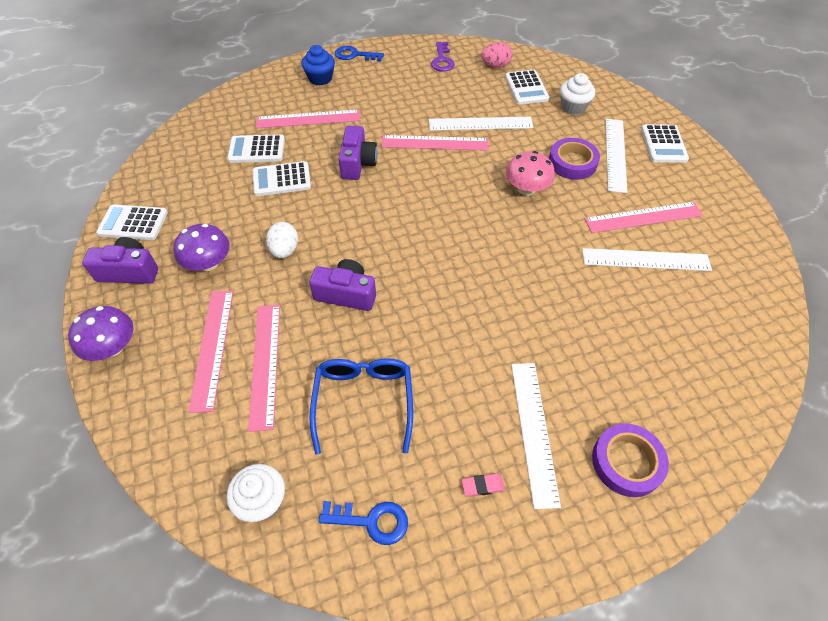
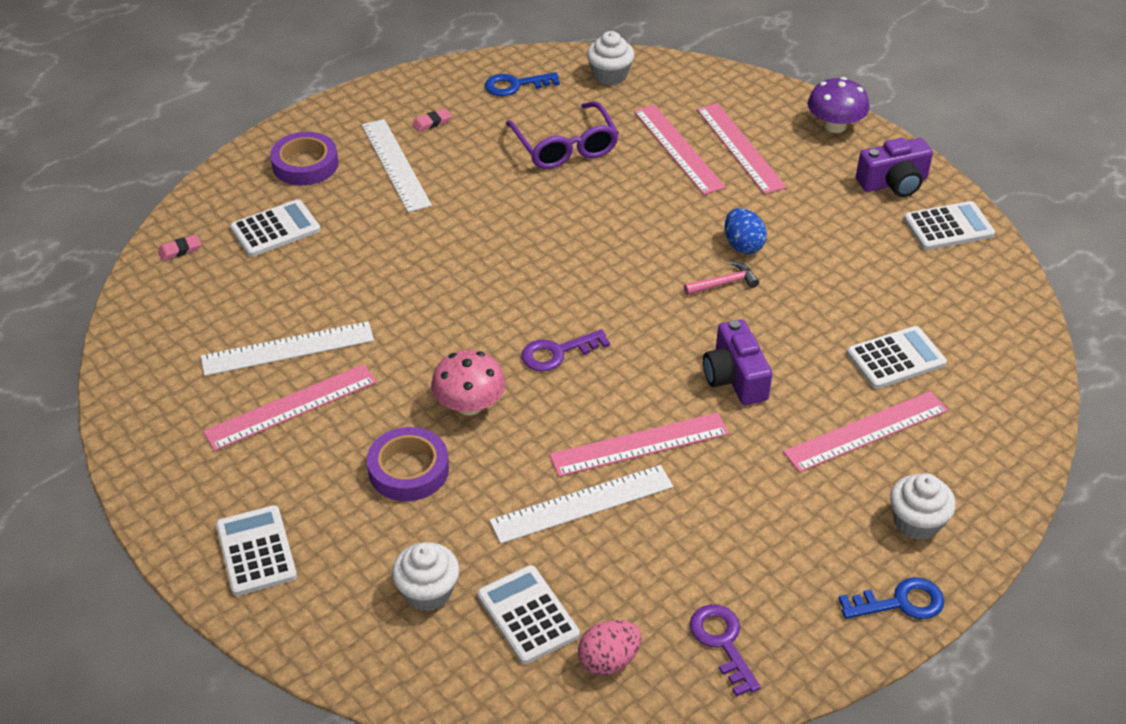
camera: 160 degrees right, 10 degrees down
(208, 263) = (817, 211): purple mushroom -> none
(281, 179) = (821, 325): white calculator -> white calculator (275, 229)
(284, 250) = (743, 245): white egg -> blue egg
(320, 78) = (916, 522): blue cupcake -> white cupcake
(320, 224) = (724, 283): none -> pink hammer
(346, 294) = (639, 222): purple camera -> none
(363, 402) = (565, 146): blue glasses -> purple glasses
(458, 207) = (557, 353): none -> purple key
(615, 154) = (339, 506): white ruler -> none
(744, 382) = (180, 250): none -> pink eraser

